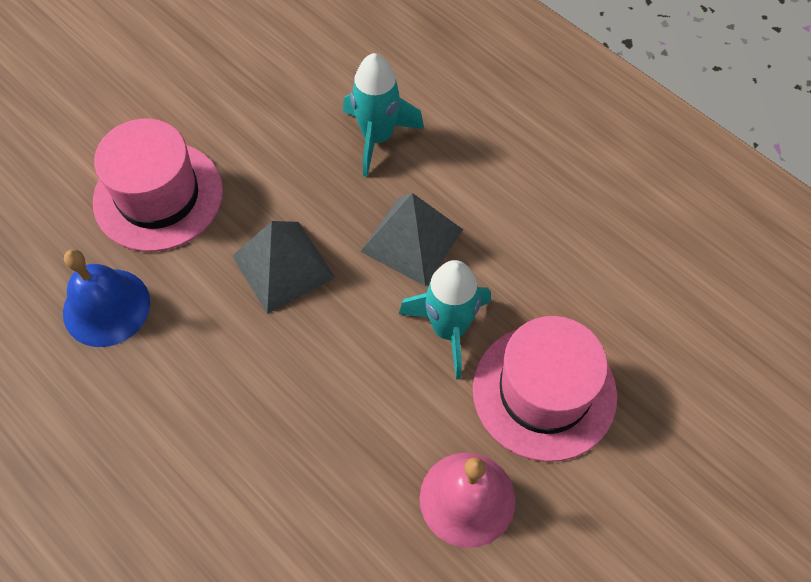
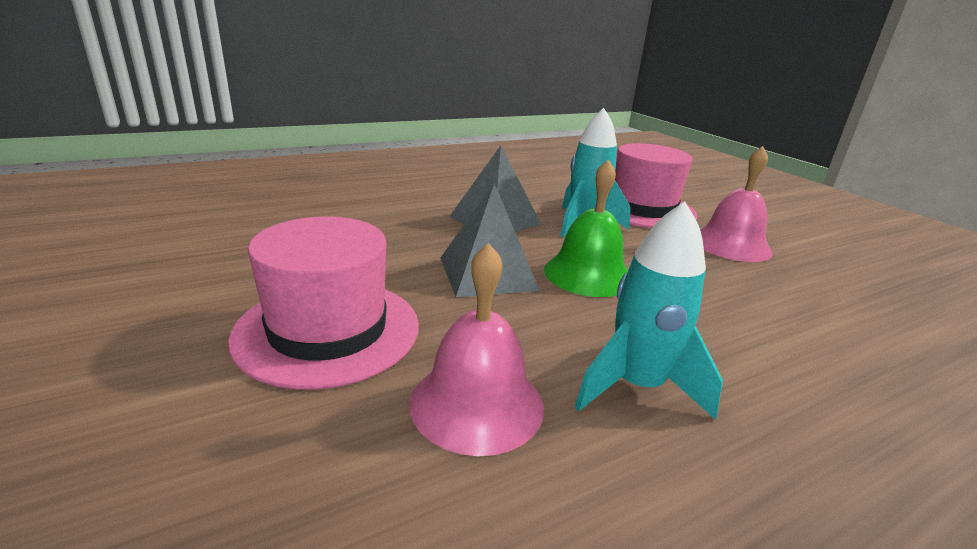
camera: 75 degrees left, 35 degrees down
(106, 307) = (477, 403): blue bell -> pink bell
(316, 349) = (588, 274): none -> green bell
(377, 137) = (380, 212): turquoise rocket -> turquoise rocket (637, 386)

